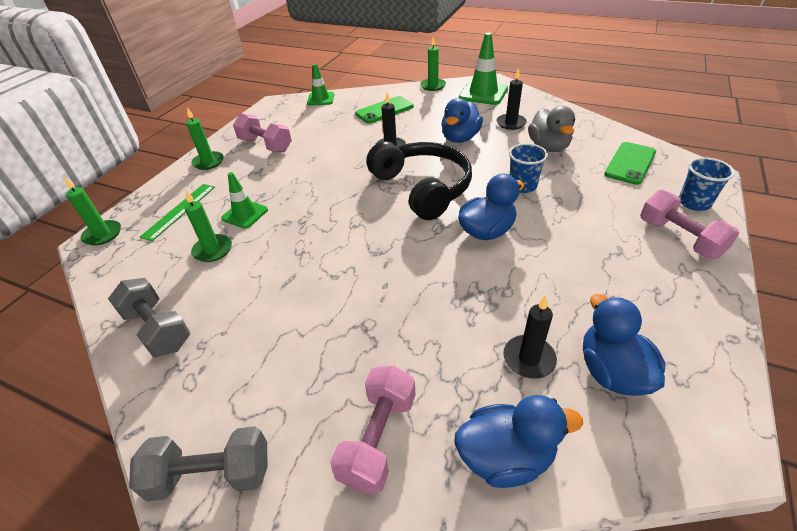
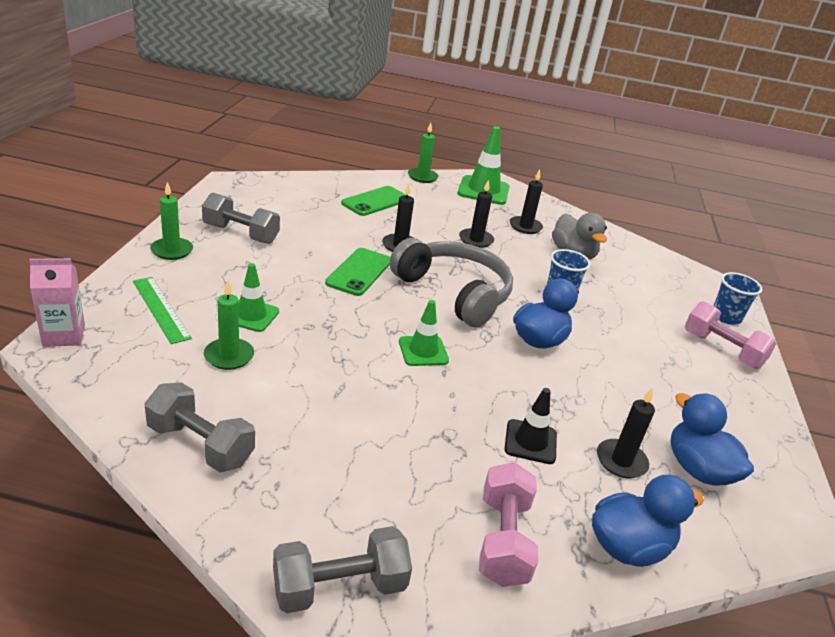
camera: 20 degrees left, 10 degrees down
(102, 234) = (64, 335): green candle -> pink carton
(179, 211) = (160, 309): green ruler -> green ruler turned 45 degrees counterclockwise
(265, 145) = (241, 234): pink dumbbell -> grey dumbbell
(321, 99) = (289, 181): green traffic cone -> green traffic cone (423, 351)
(423, 188) = (454, 292): black headphones -> grey headphones
(442, 335) = (530, 442): none -> black traffic cone
(460, 138) = (476, 240): blue duck -> black candle
(630, 163) = (657, 276): green phone -> green phone (359, 272)

